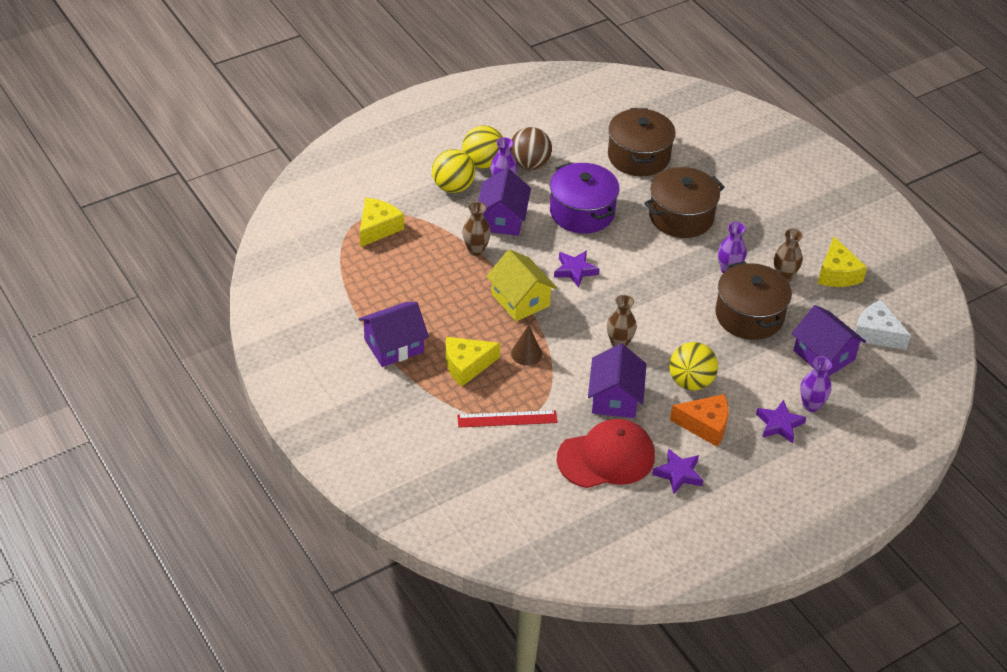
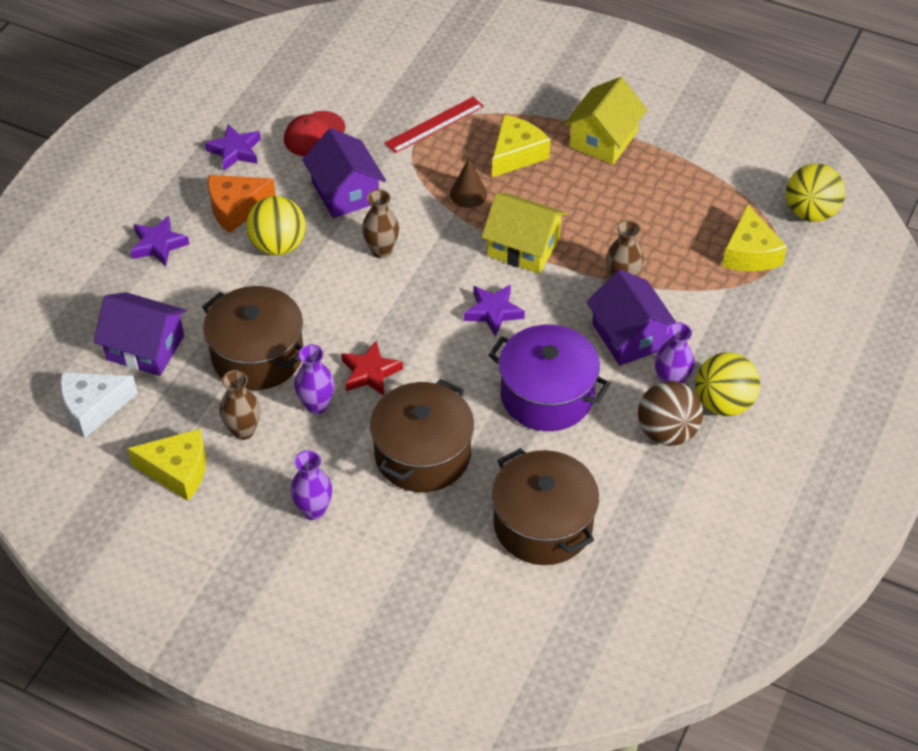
camera: 150 degrees right, 5 degrees up
(394, 345) = (603, 139): purple house -> yellow house
(453, 187) = (724, 349): yellow ball -> yellow ball (810, 212)
(606, 457) = (314, 134): red cap -> red cap, size x0.61
(682, 272) = (370, 373): none -> red star
(811, 405) = (133, 281): purple vase -> purple vase (313, 510)
(837, 273) = (178, 471): yellow cheese -> yellow cheese turned 135 degrees clockwise
(876, 333) = (93, 408): white cheese -> white cheese turned 150 degrees clockwise

